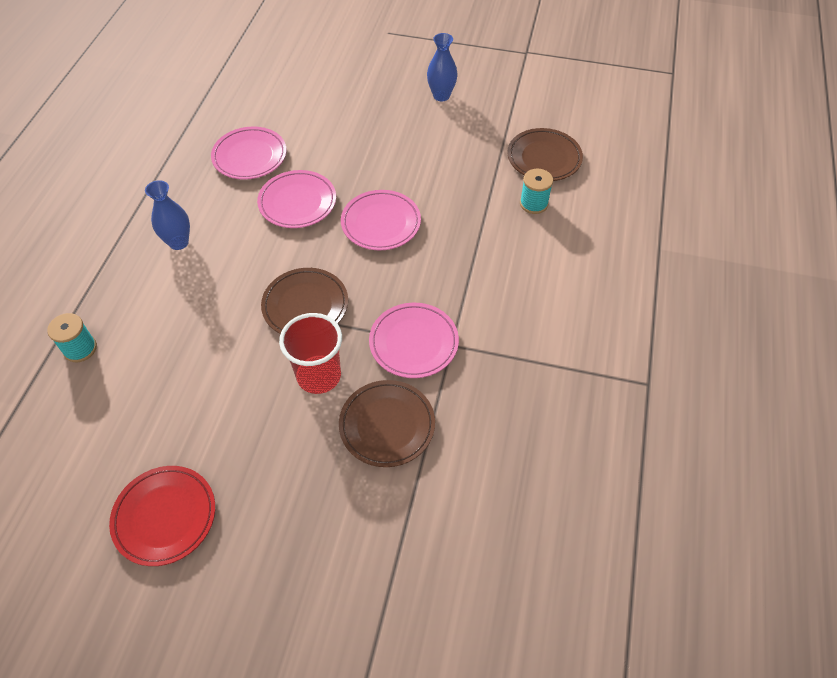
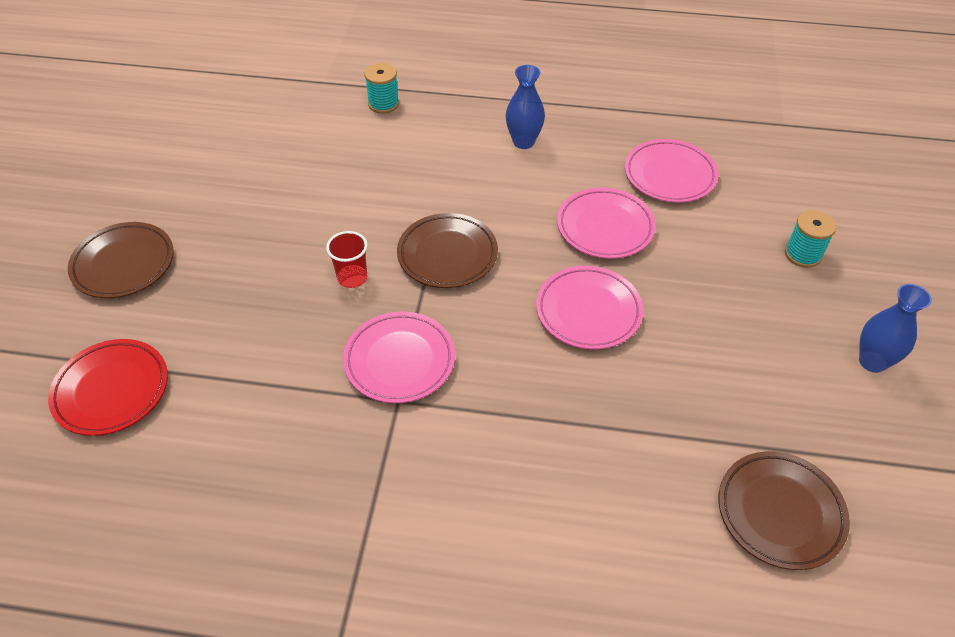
camera: 85 degrees right, 5 degrees down
(165, 517) = (203, 190): red plate -> red plate (111, 390)
(319, 376) = (352, 278): red cup -> red cup, size x0.61
(387, 425) = (286, 344): brown plate -> brown plate (123, 264)
(533, 203) = (671, 496): turquoise spool -> turquoise spool (802, 254)

